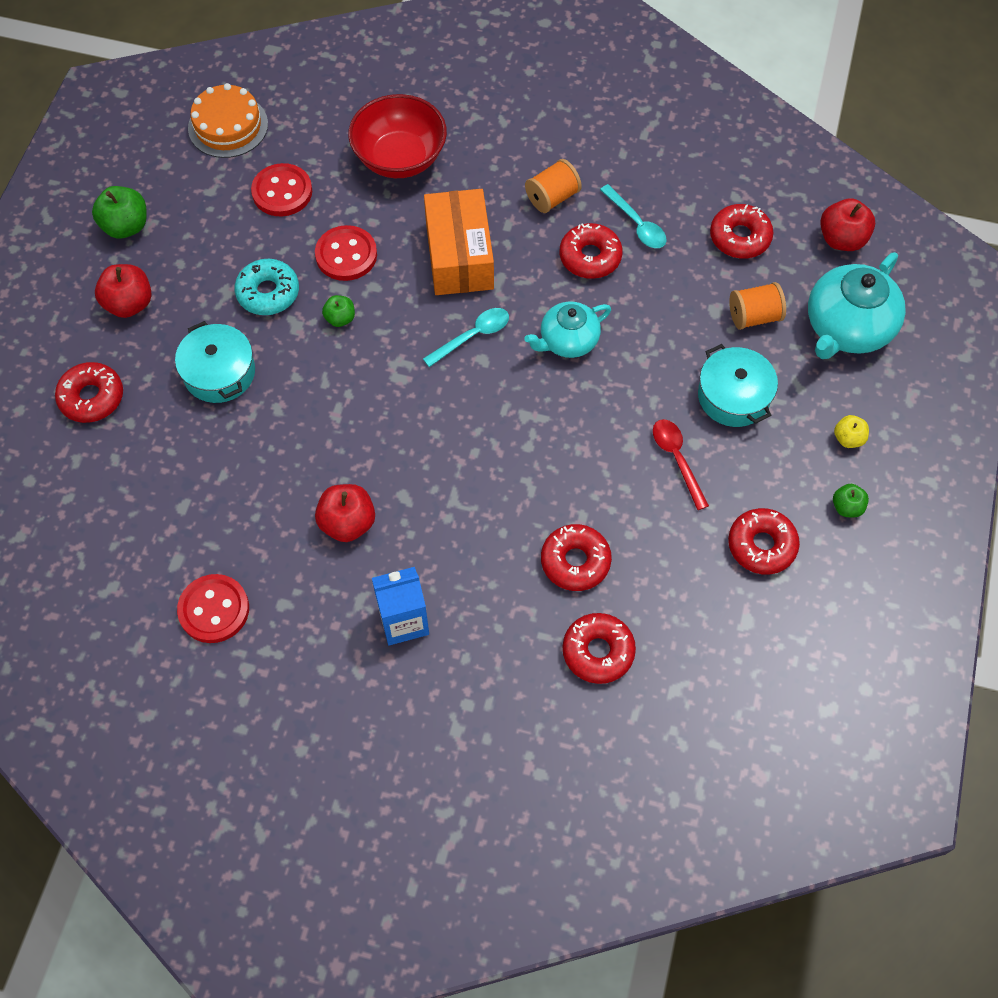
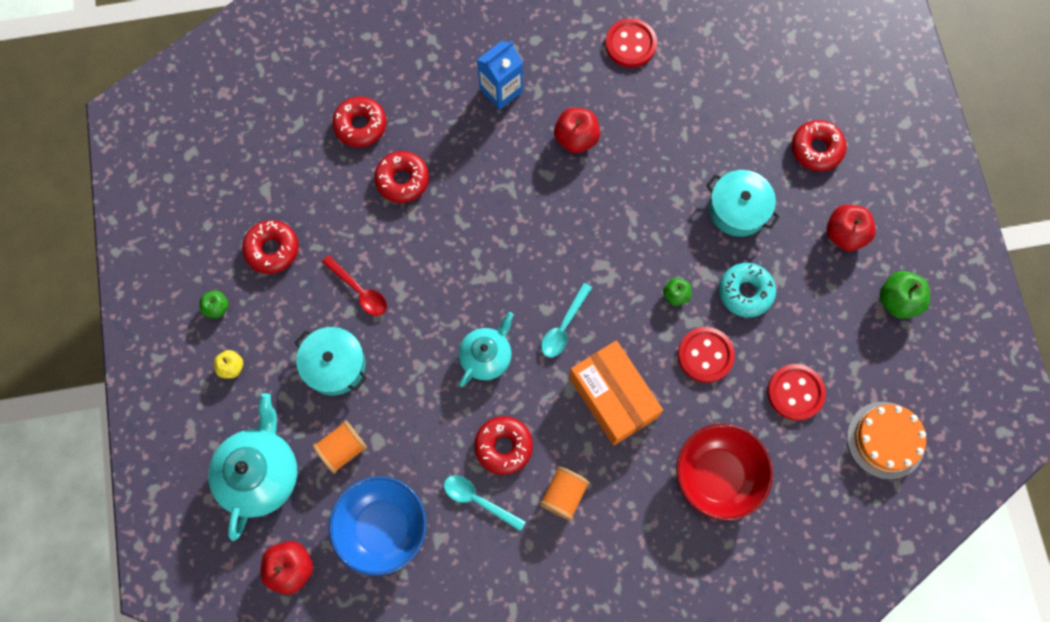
camera: 155 degrees right, 10 degrees up
(740, 237) = (382, 527): red donut -> blue bowl

